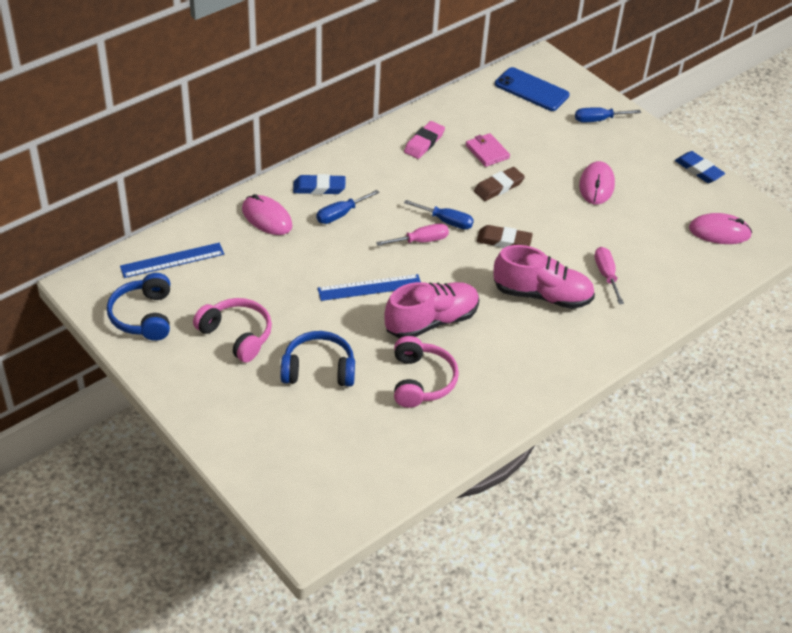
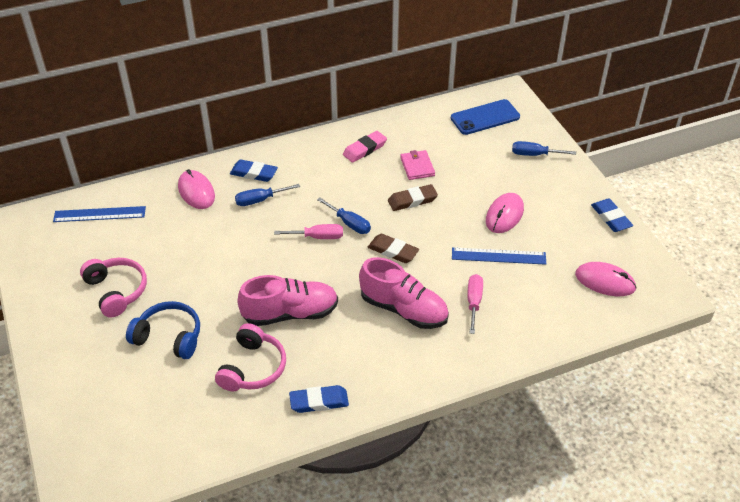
camera: 20 degrees right, 0 degrees up
(144, 316) = (50, 258): blue headphones -> none
(370, 288) = (251, 271): blue ruler -> blue ruler (498, 256)
(503, 398) = (319, 401): none -> blue eraser
(531, 90) = (485, 117): blue phone -> blue phone turned 75 degrees counterclockwise

